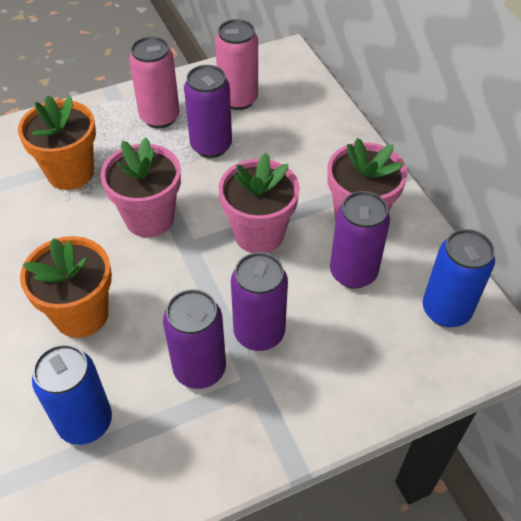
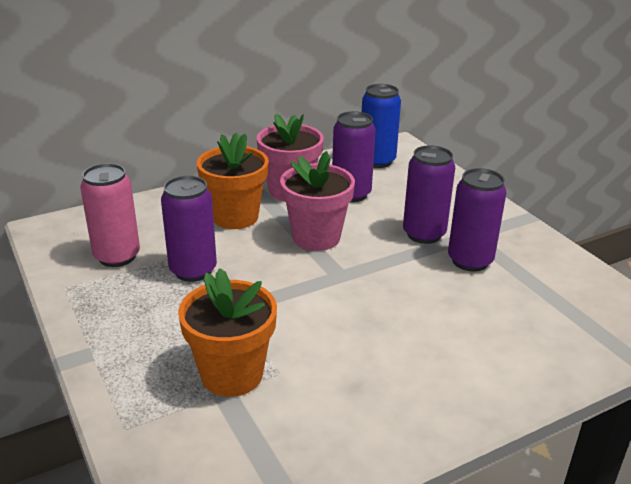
camera: 95 degrees left, 20 degrees down
(81, 314) = (439, 335): orange flower pot -> orange flower pot (235, 217)
(85, 422) = (549, 317): blue can -> none
(149, 218) = (303, 303): pink flower pot -> none
(160, 117) = (137, 311): pink can -> none

